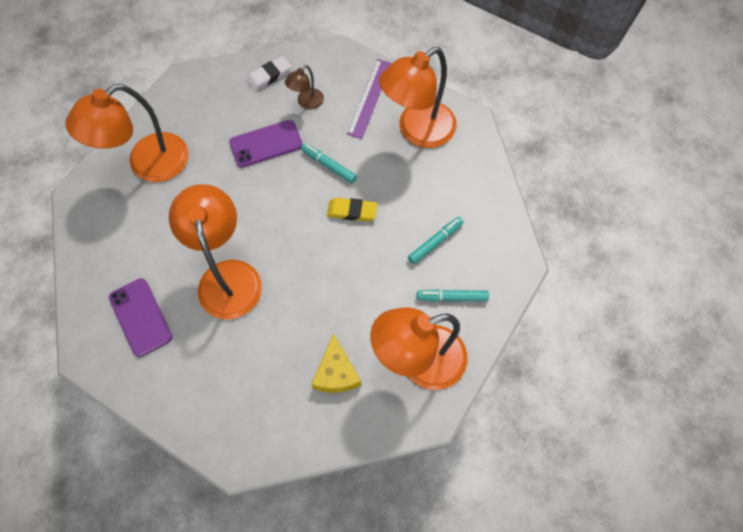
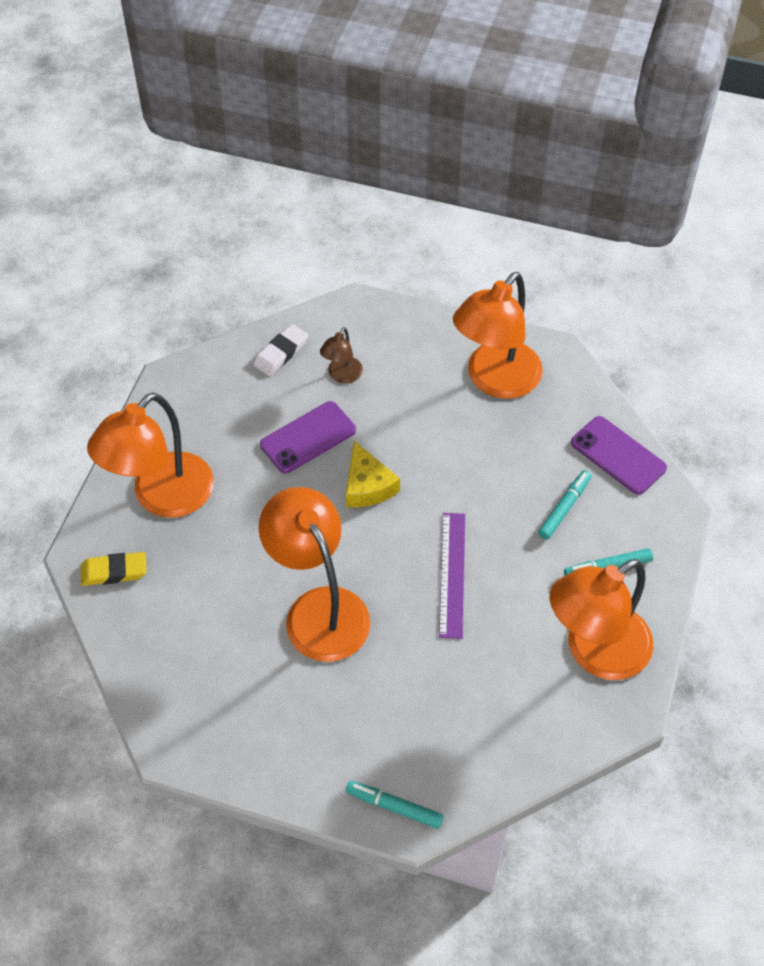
camera: 15 degrees left, 10 degrees down
(141, 317) = (225, 685): purple phone -> purple phone (618, 455)
(328, 165) = (398, 446): turquoise marker -> turquoise marker (394, 807)
(336, 373) = (498, 689): yellow cheese -> yellow cheese (367, 485)
(352, 211) = (448, 495): yellow eraser -> yellow eraser (114, 571)
(369, 98) = (420, 353): purple ruler -> purple ruler (452, 574)

